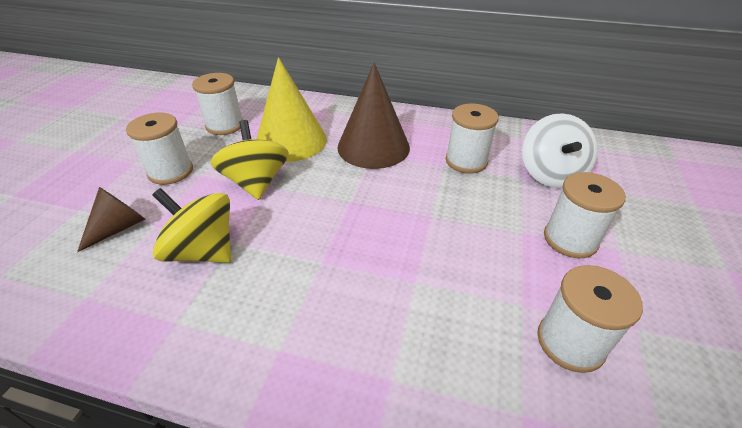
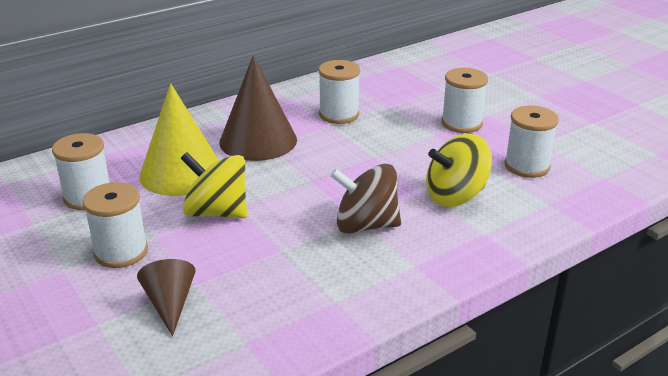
camera: 50 degrees left, 10 degrees down
(203, 251) = (270, 266): yellow spinning top -> yellow spinning top (455, 196)
(315, 273) = (365, 225): none -> brown spinning top
(550, 174) = (399, 95): white spinning top -> none

